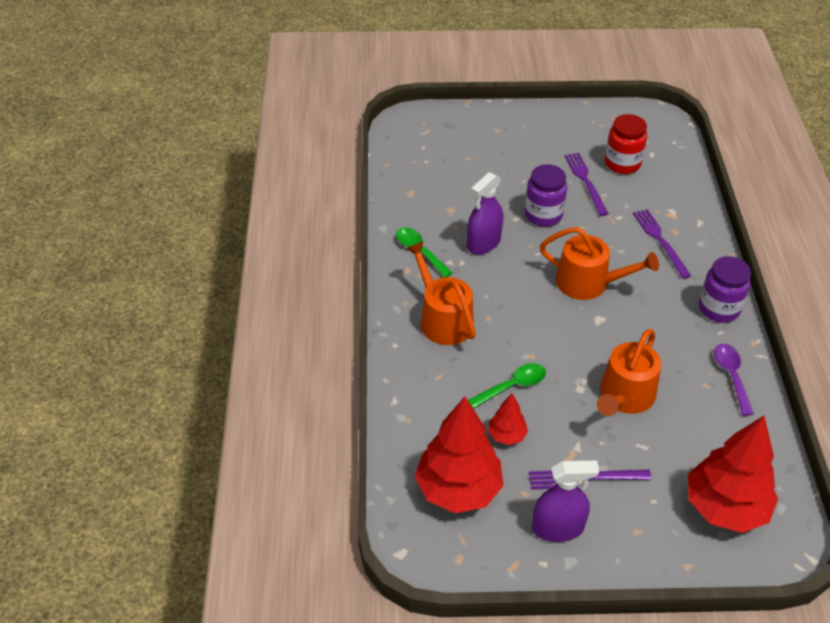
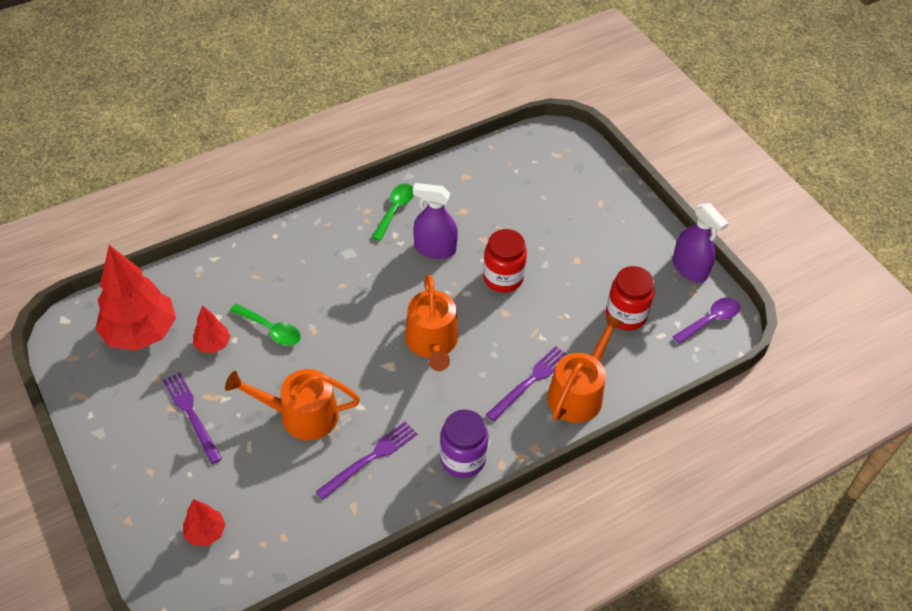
camera: 60 degrees right, 5 degrees up
(443, 319) = (322, 255): orange watering can -> orange watering can (578, 392)
(543, 215) = (503, 278): purple jar -> red jar
(557, 528) = (130, 412): purple spray bottle -> purple spray bottle (689, 268)
(585, 181) = (575, 294): purple fork -> purple fork (370, 458)
(725, 507) = (206, 532): red tree -> red tree, size x0.48
(731, 376) = (374, 494): purple spoon -> purple spoon (710, 320)

